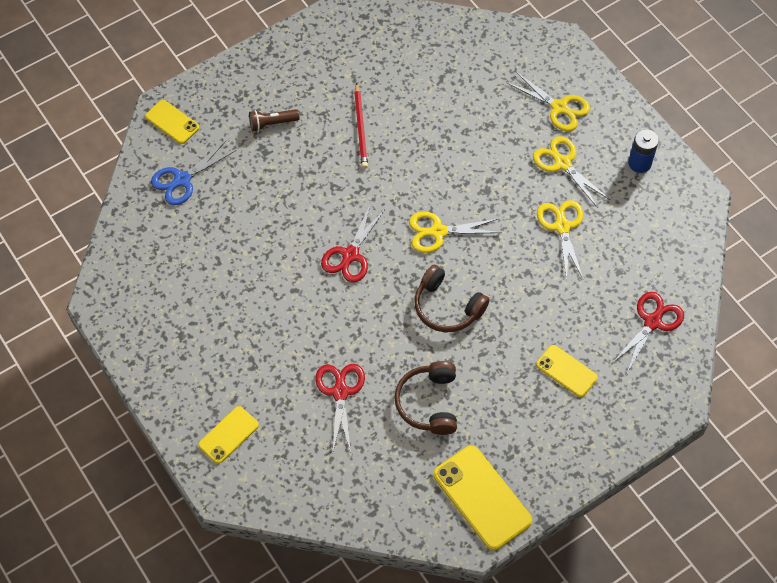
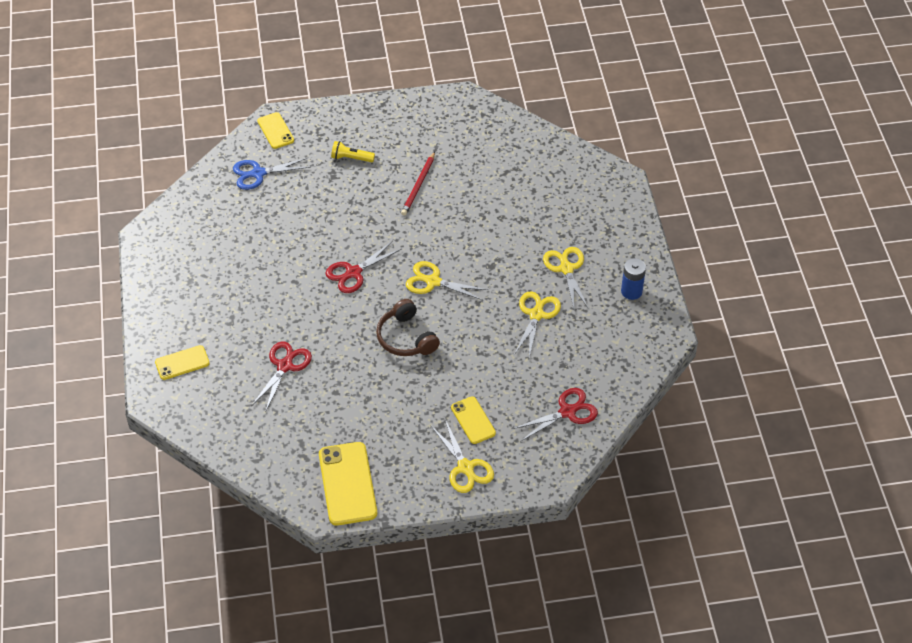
camera: 25 degrees right, 10 degrees down
(272, 123) = (351, 158): brown flashlight -> yellow flashlight
(428, 403) = (348, 400): brown headphones -> none
(559, 107) = (590, 227): yellow scissors -> yellow scissors (465, 467)

